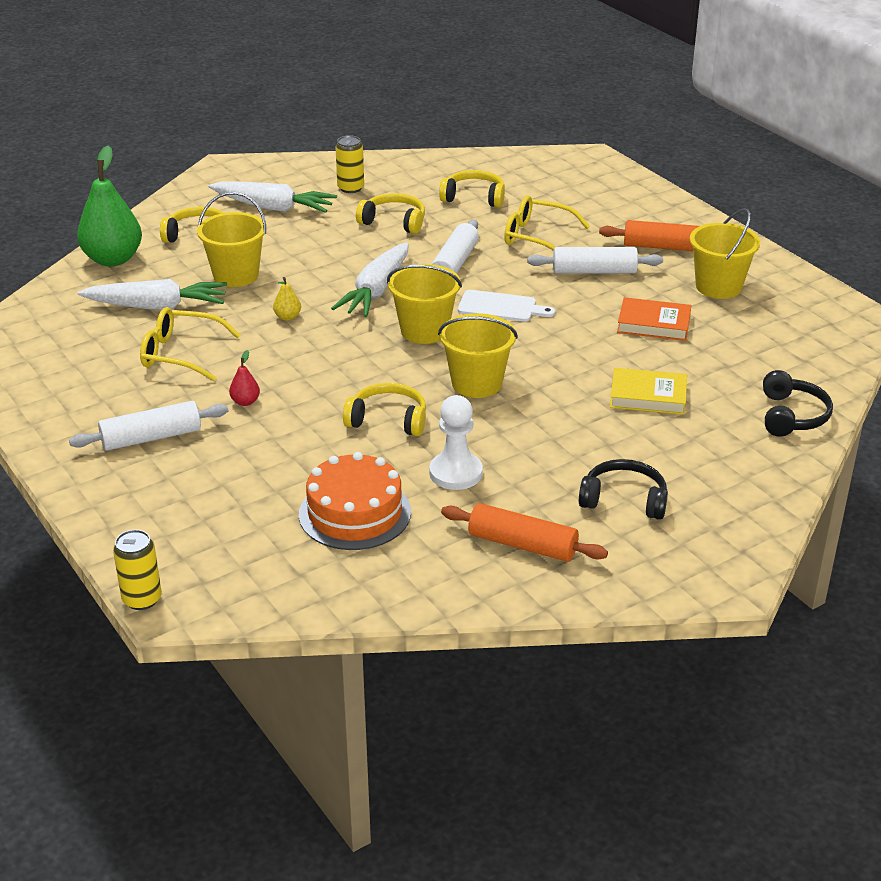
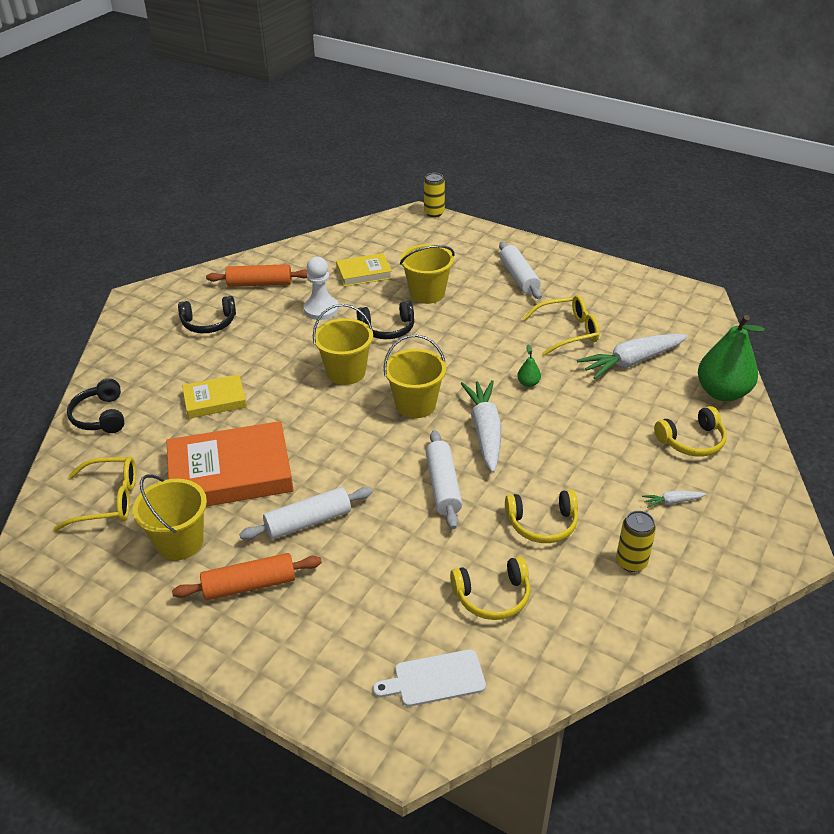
camera: 155 degrees right, 5 degrees up
(151, 438) = (519, 277): white rolling pin -> white rolling pin turned 60 degrees counterclockwise
(236, 275) = (610, 409): yellow bucket -> yellow bucket (427, 293)
(245, 402) = (488, 313): red pear -> none
(273, 207) = (672, 502): white carrot -> white carrot, size x0.44
(287, 317) = (528, 383): yellow pear -> green pear
(355, 513) = (364, 273): orange cake -> yellow book
(388, 420) = (387, 329): yellow headphones -> black headphones
(501, 307) = (370, 448): white cutting board -> white cutting board (435, 679)
(538, 237) = (387, 553): yellow glasses -> yellow glasses (107, 500)
(653, 324) = (230, 473): orange book -> orange book, size x1.85

